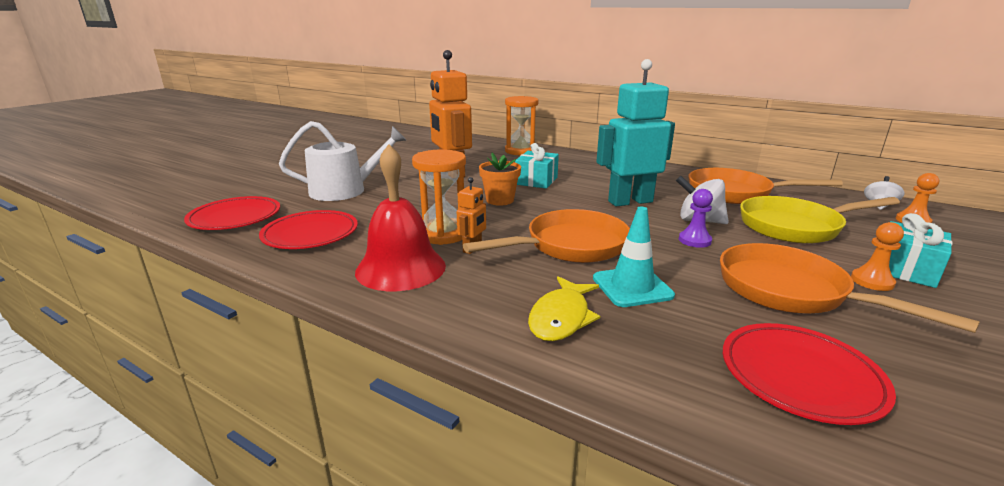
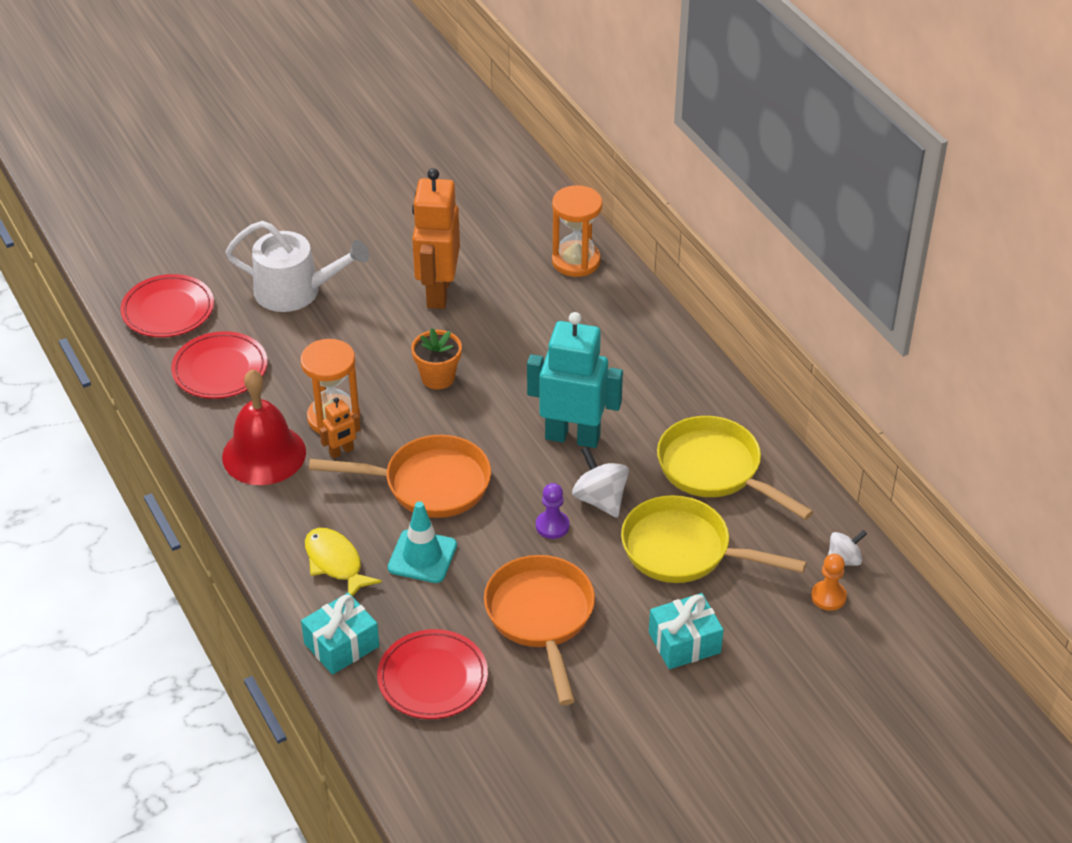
camera: 30 degrees right, 20 degrees up
(536, 181) = (517, 350): turquoise gift -> turquoise gift (341, 645)
(561, 318) = (335, 563): yellow fish -> yellow fish turned 90 degrees clockwise
(735, 193) = (715, 470): orange pan -> yellow pan
(872, 281) = (628, 639): orange pawn -> none

